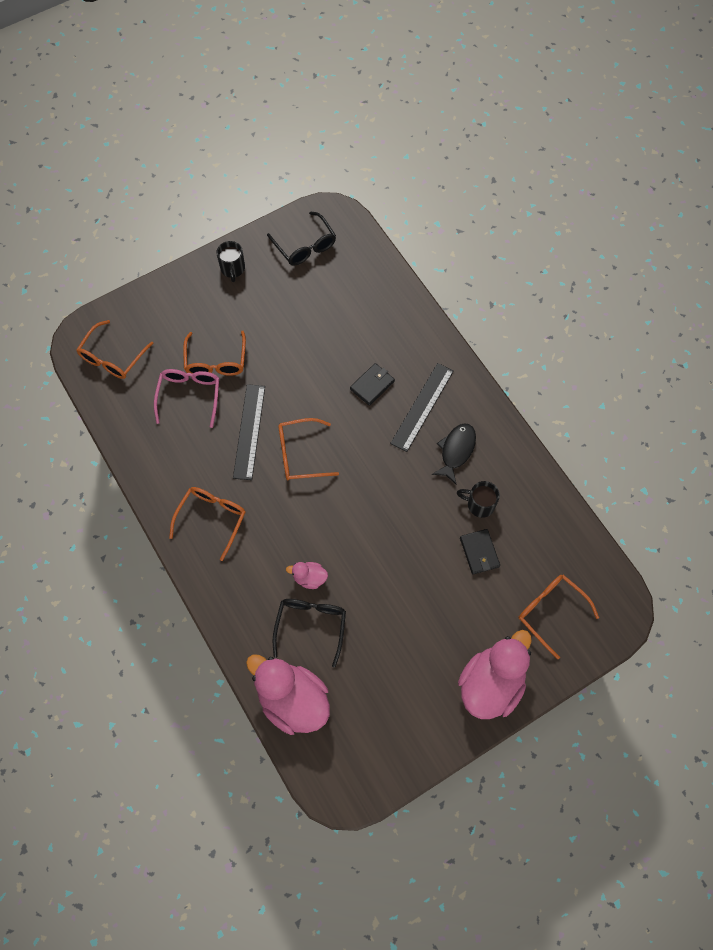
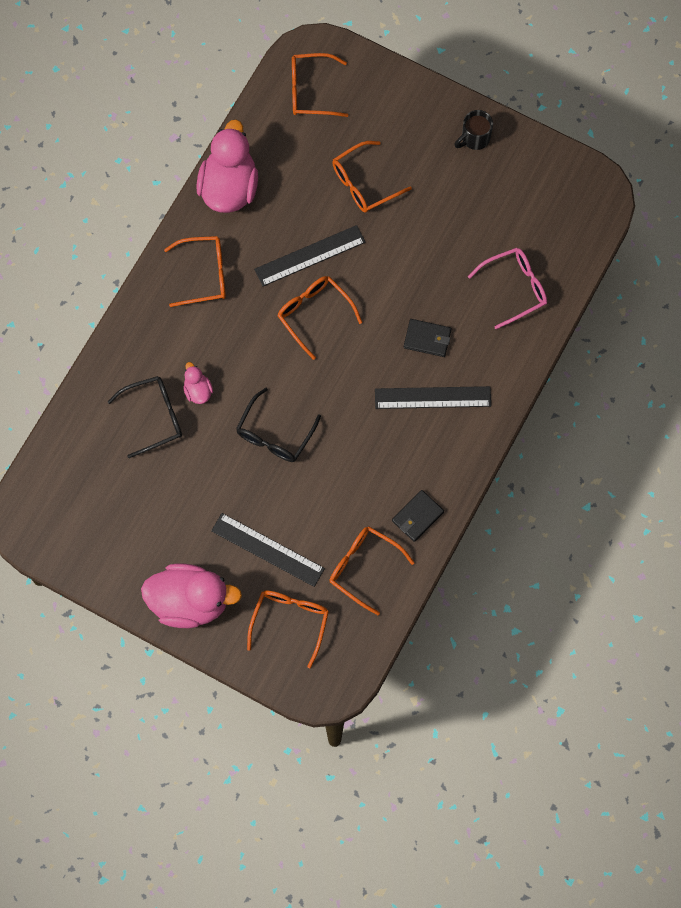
camera: 60 degrees right, 5 degrees up
(189, 396) = (313, 182): pink glasses -> pink glasses (514, 288)
(292, 700) = (79, 439): pink duck -> pink duck (229, 187)
(305, 246) = (545, 189): black glasses -> black glasses (274, 434)
(456, 451) = (404, 453): black fish -> none
(479, 504) = (361, 504): black mug -> none
(479, 552) = (311, 528): black wallet -> black wallet (417, 516)
(479, 596) = (267, 550): none -> black ruler
(534, 531) = (363, 567): none -> orange glasses

